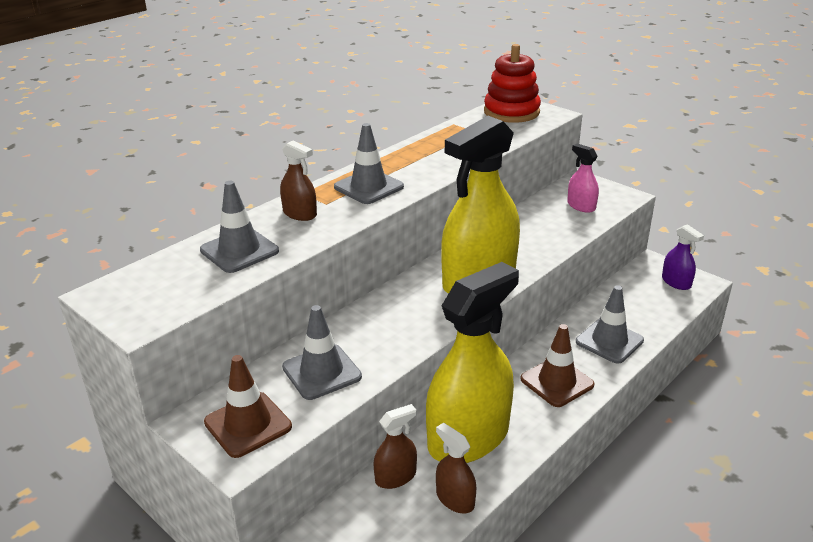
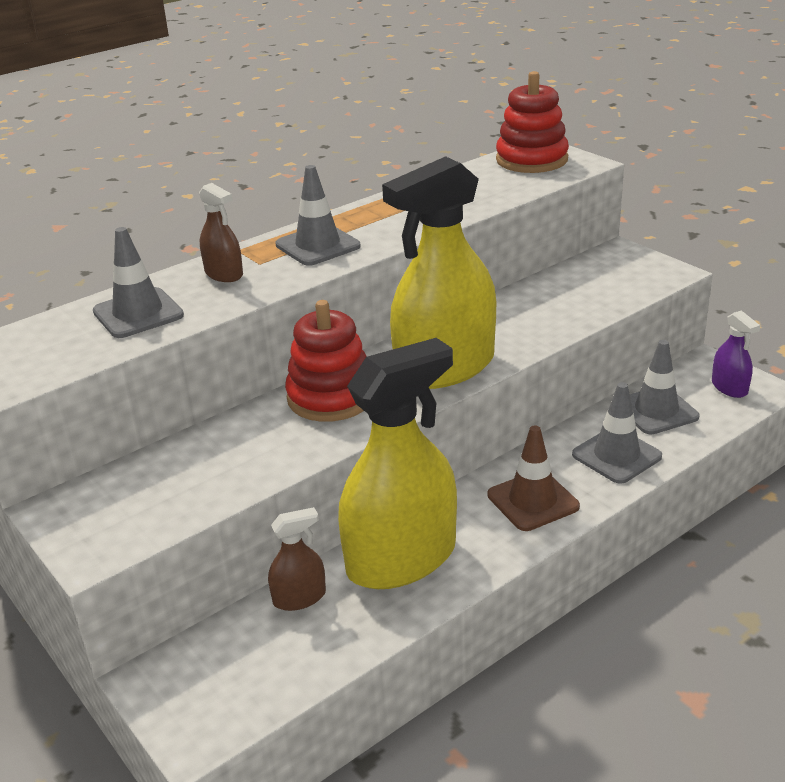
camera: 10 degrees right, 0 degrees up
(248, 424) = (115, 517): brown traffic cone -> none
(321, 372) = (219, 463): grey traffic cone -> grey traffic cone (656, 411)
(396, 310) = (331, 397): none -> red stacking toy
(455, 499) = (363, 629): brown spray bottle -> none
(581, 206) = (608, 282): pink spray bottle -> none

